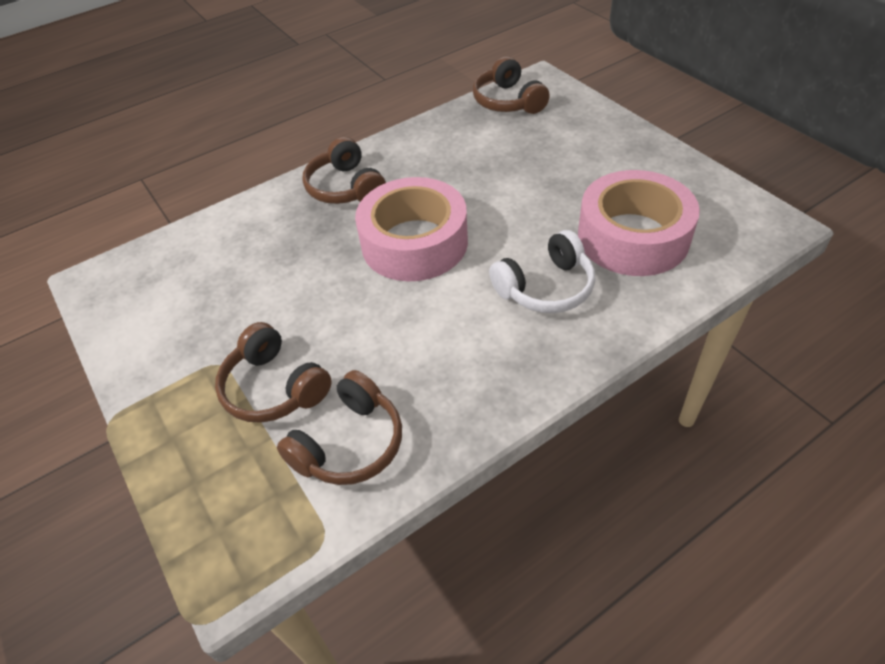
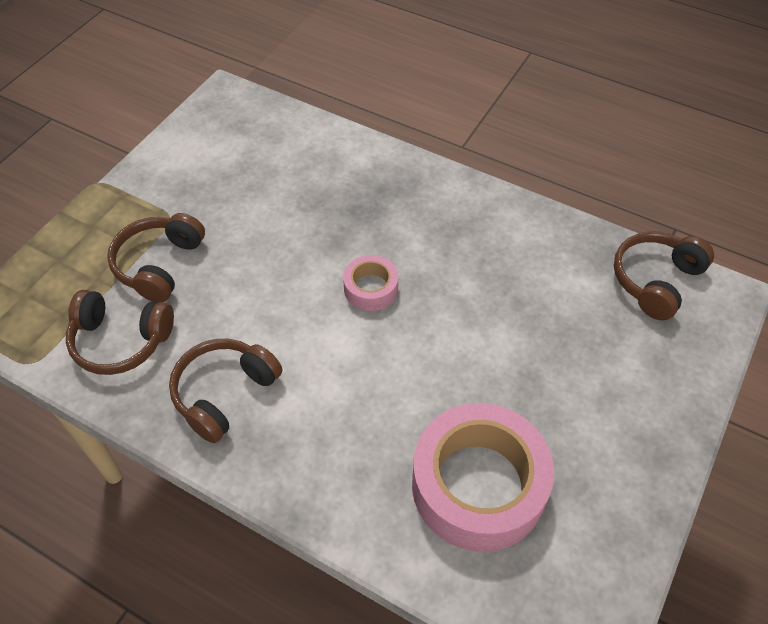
camera: 60 degrees right, 5 degrees up
(345, 187) = (421, 201): brown headphones -> brown headphones (224, 393)
(414, 243) = (371, 288): pink tape -> pink tape, size x0.48
(546, 287) = (359, 424): white headphones -> none

